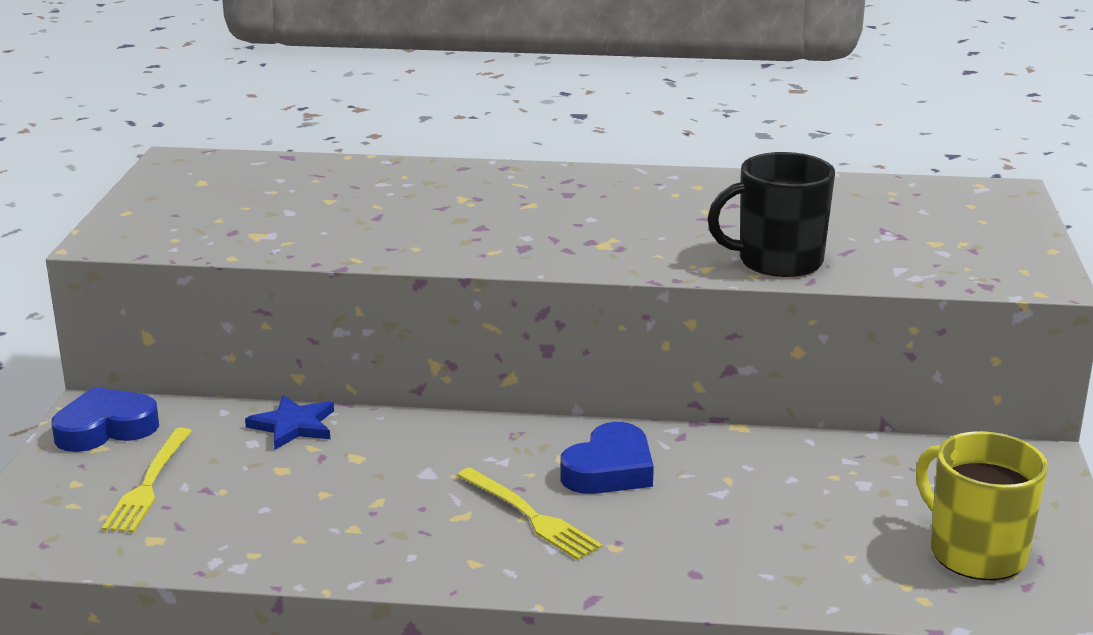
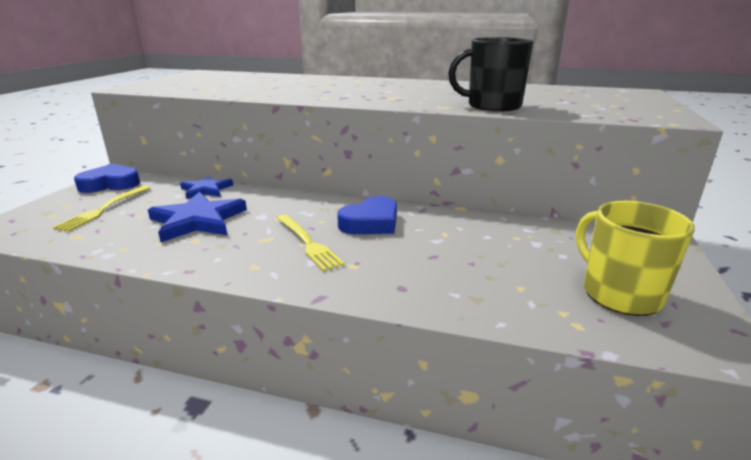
camera: 10 degrees right, 0 degrees up
(330, 492) = (198, 220): none -> blue star

